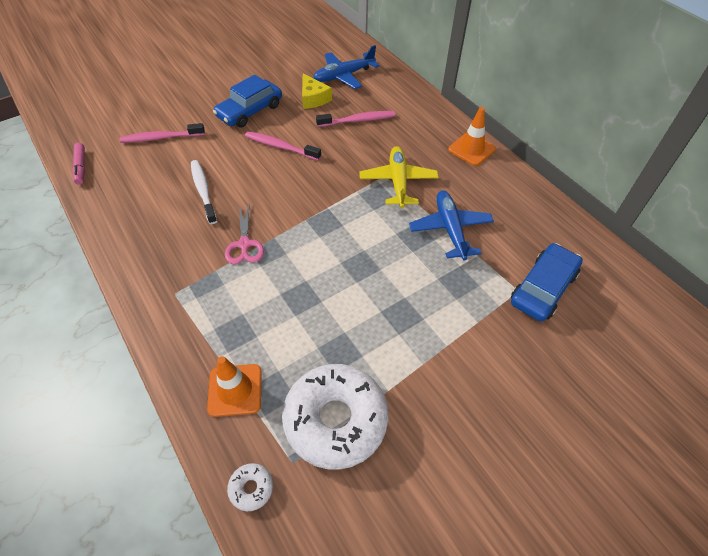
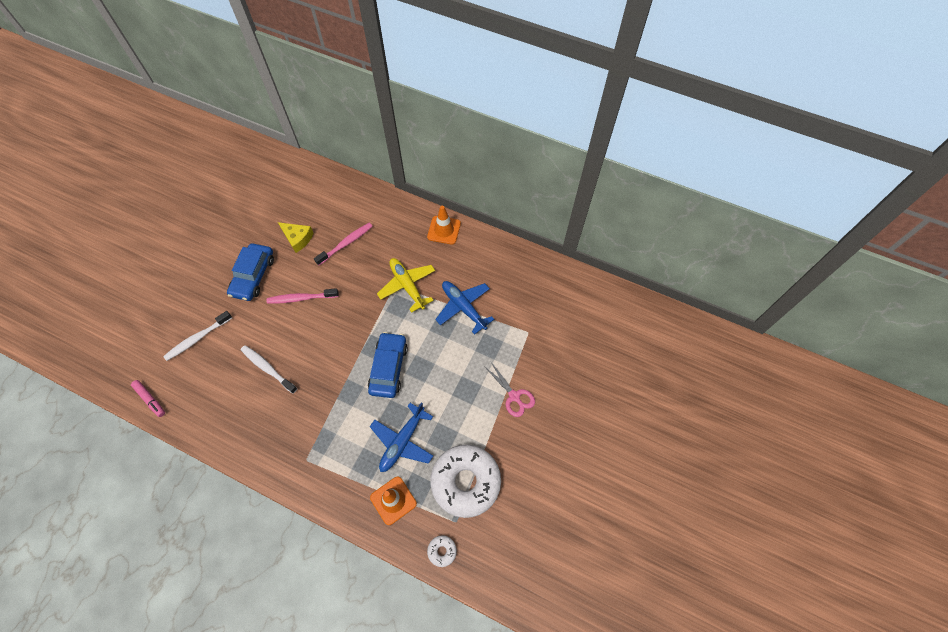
camera: 30 degrees left, 10 degrees up
(161, 138) = (197, 338): pink toothbrush -> white toothbrush
(244, 244) = (329, 395): pink scissors -> pink scissors (514, 396)
(343, 76) = (308, 203): blue plane -> blue plane (402, 441)
(543, 288) = (542, 322): blue car -> blue car (388, 368)

